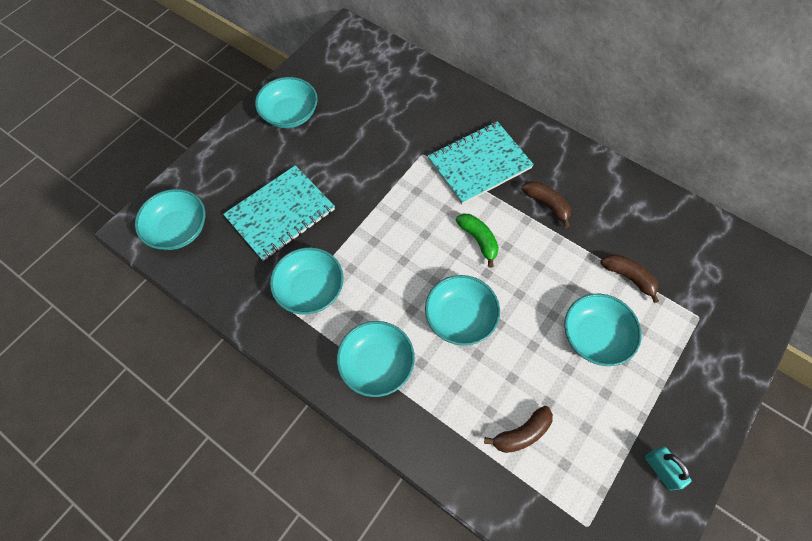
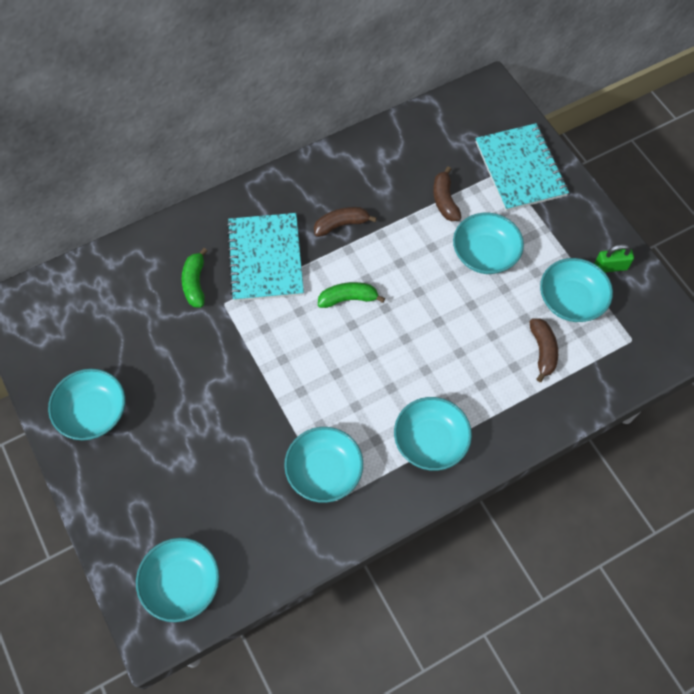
camera: 65 degrees left, 0 degrees up
(280, 214) = (220, 469): turquoise notebook -> turquoise notebook (520, 169)
(429, 127) = (195, 283): none -> green banana
(460, 317) = (418, 350): turquoise bowl -> turquoise bowl (571, 300)
(628, 277) = (444, 200): brown banana -> brown banana turned 75 degrees counterclockwise
(661, 470) = (610, 267): turquoise padlock -> green padlock

